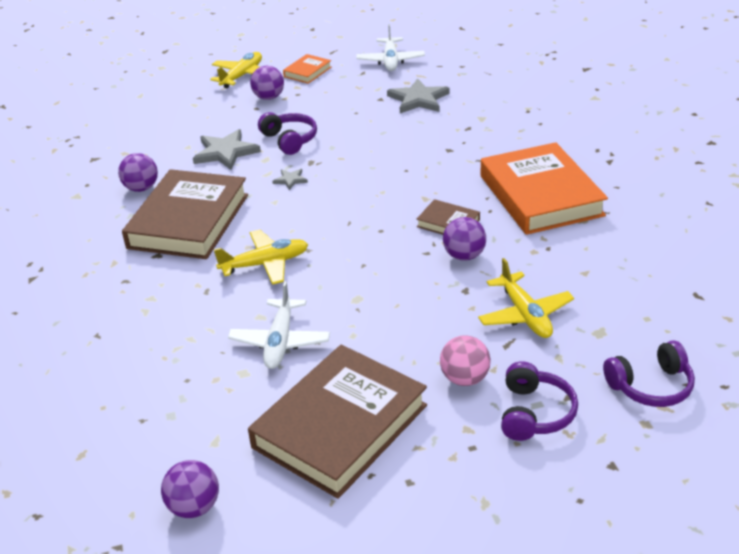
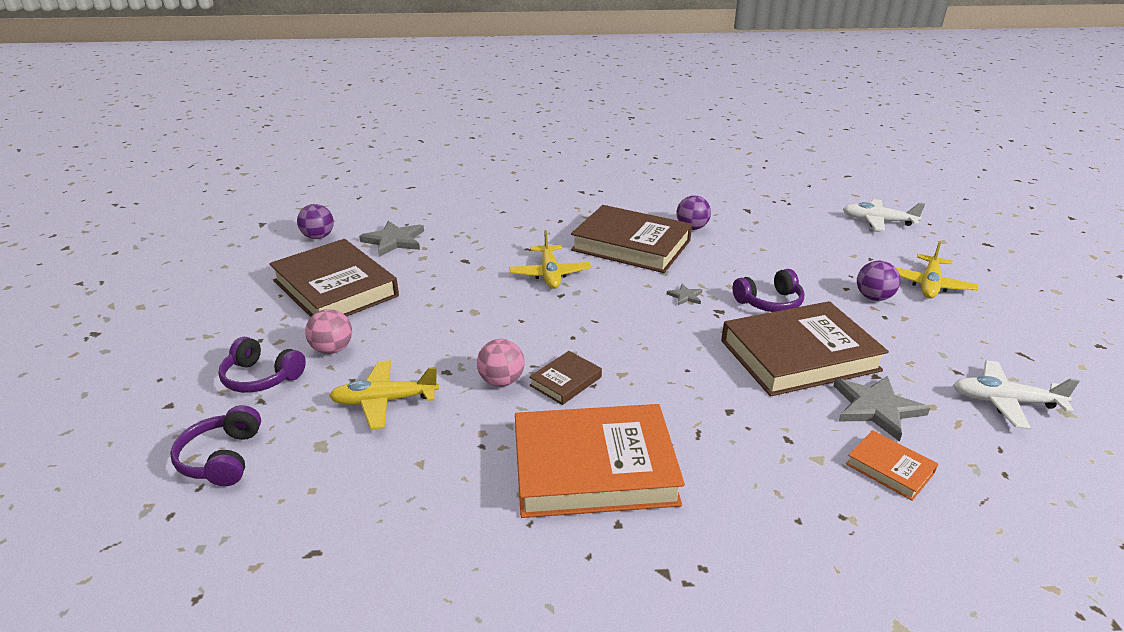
camera: 100 degrees right, 5 degrees down
(225, 152) = (748, 266): grey star -> grey star (394, 241)
(242, 76) = (929, 285): yellow plane -> yellow plane turned 75 degrees clockwise
(280, 342) = (445, 273): white plane -> white plane (878, 221)
(307, 72) = (950, 329): orange book -> orange book (889, 468)
(366, 126) = (799, 355): none -> brown book
(464, 256) = (501, 381): purple ball -> pink ball

